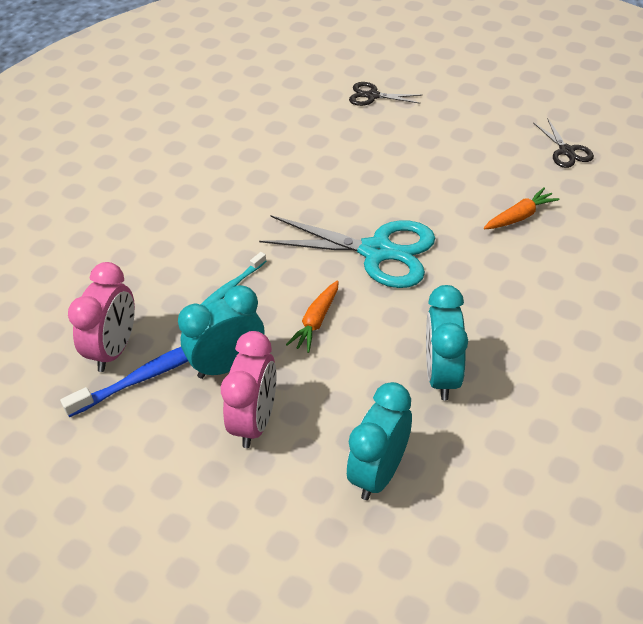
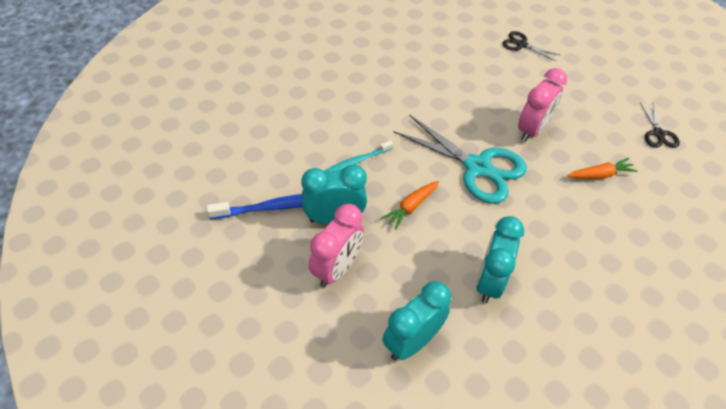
camera: 15 degrees right, 5 degrees up
(114, 349) = (260, 179): pink clock -> pink clock (532, 130)

